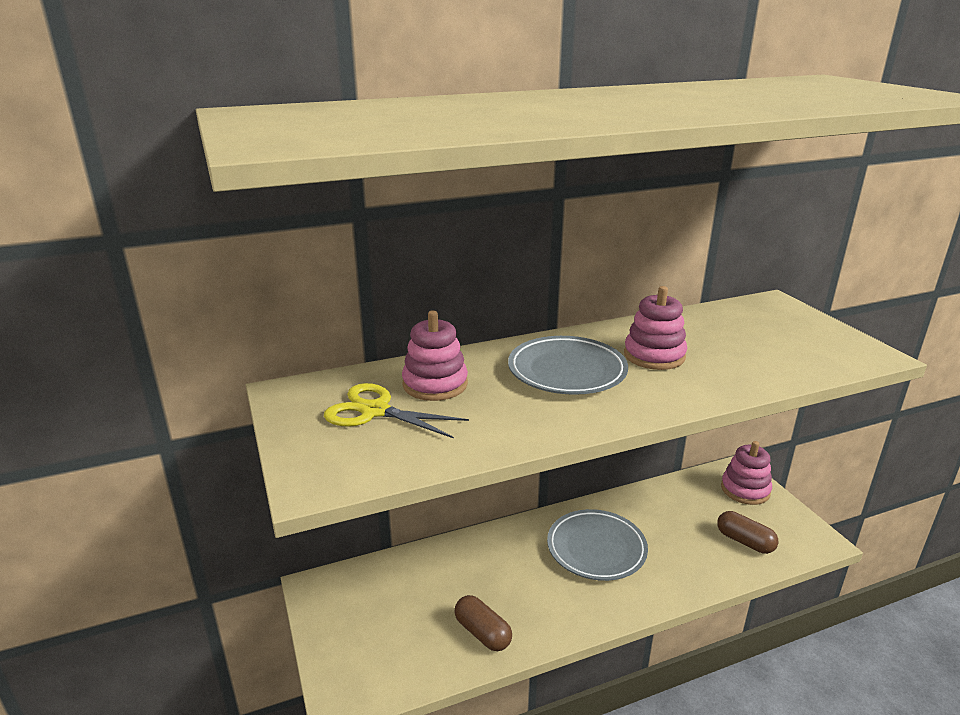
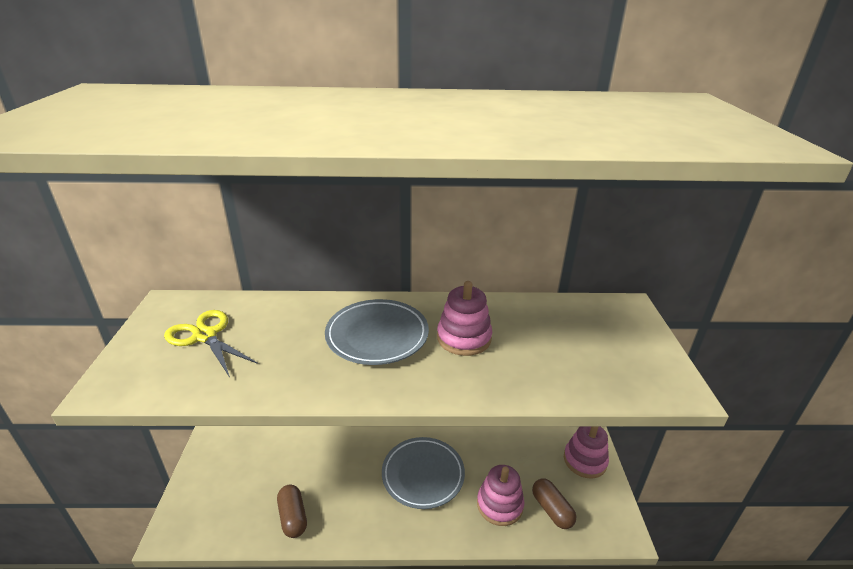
camera: 20 degrees right, 5 degrees up
(435, 384) = (268, 323): pink stacking toy -> pink stacking toy (499, 505)

